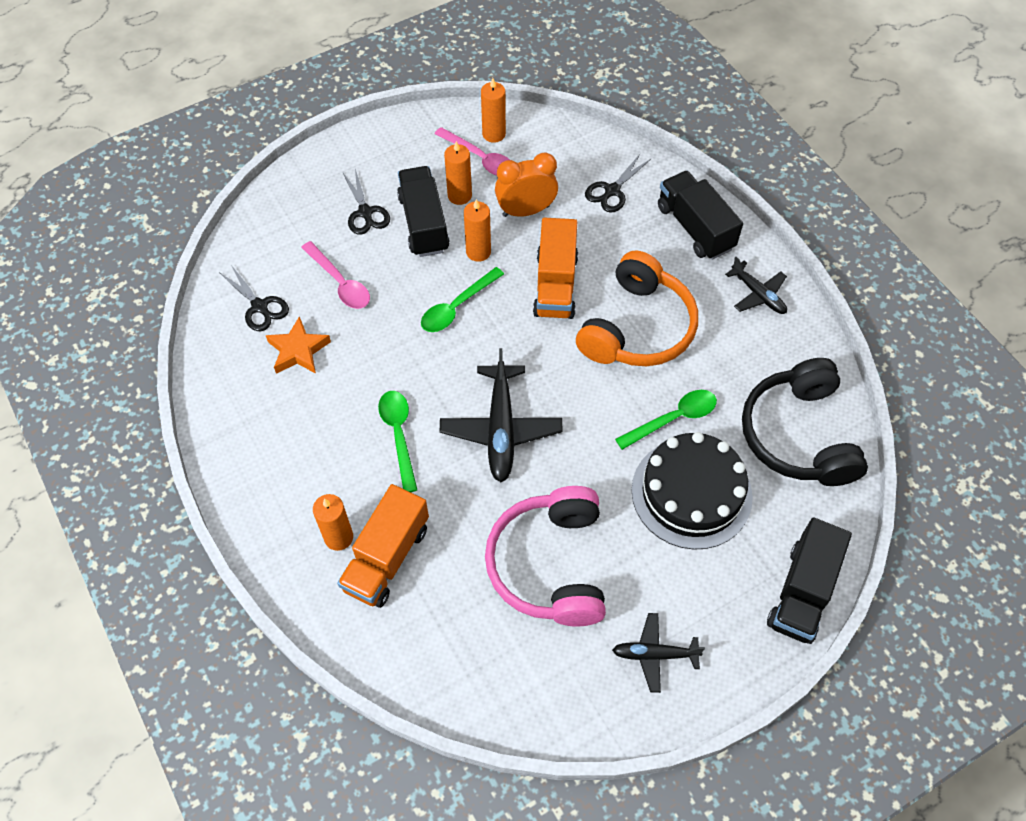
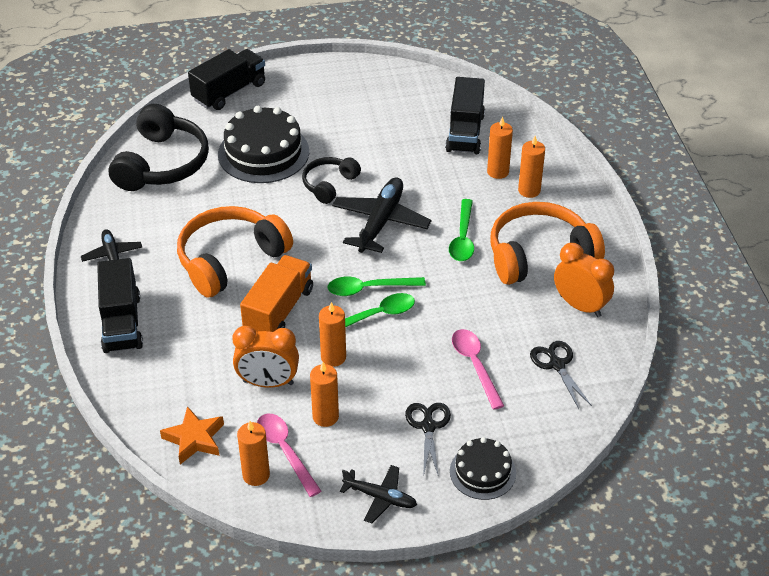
camera: 160 degrees left, 15 degrees down
(247, 383) = (580, 306): none -> orange clock
(298, 350) = (529, 319): orange star -> orange star (194, 439)
(304, 438) = (539, 255): none -> orange headphones
(306, 187) = (482, 472): none -> black cake
(386, 558) = (498, 172): orange truck -> orange candle
(424, 224) = (374, 398): black truck -> black truck (465, 132)
(550, 565) = (385, 142): pink headphones -> none
(586, 467) = (329, 184): none -> black headphones
(612, 191) = (173, 378): black scissors -> none
(655, 654) = (342, 89): black plane -> black plane (380, 497)
(673, 419) = (245, 195): green spoon -> green spoon (369, 288)

